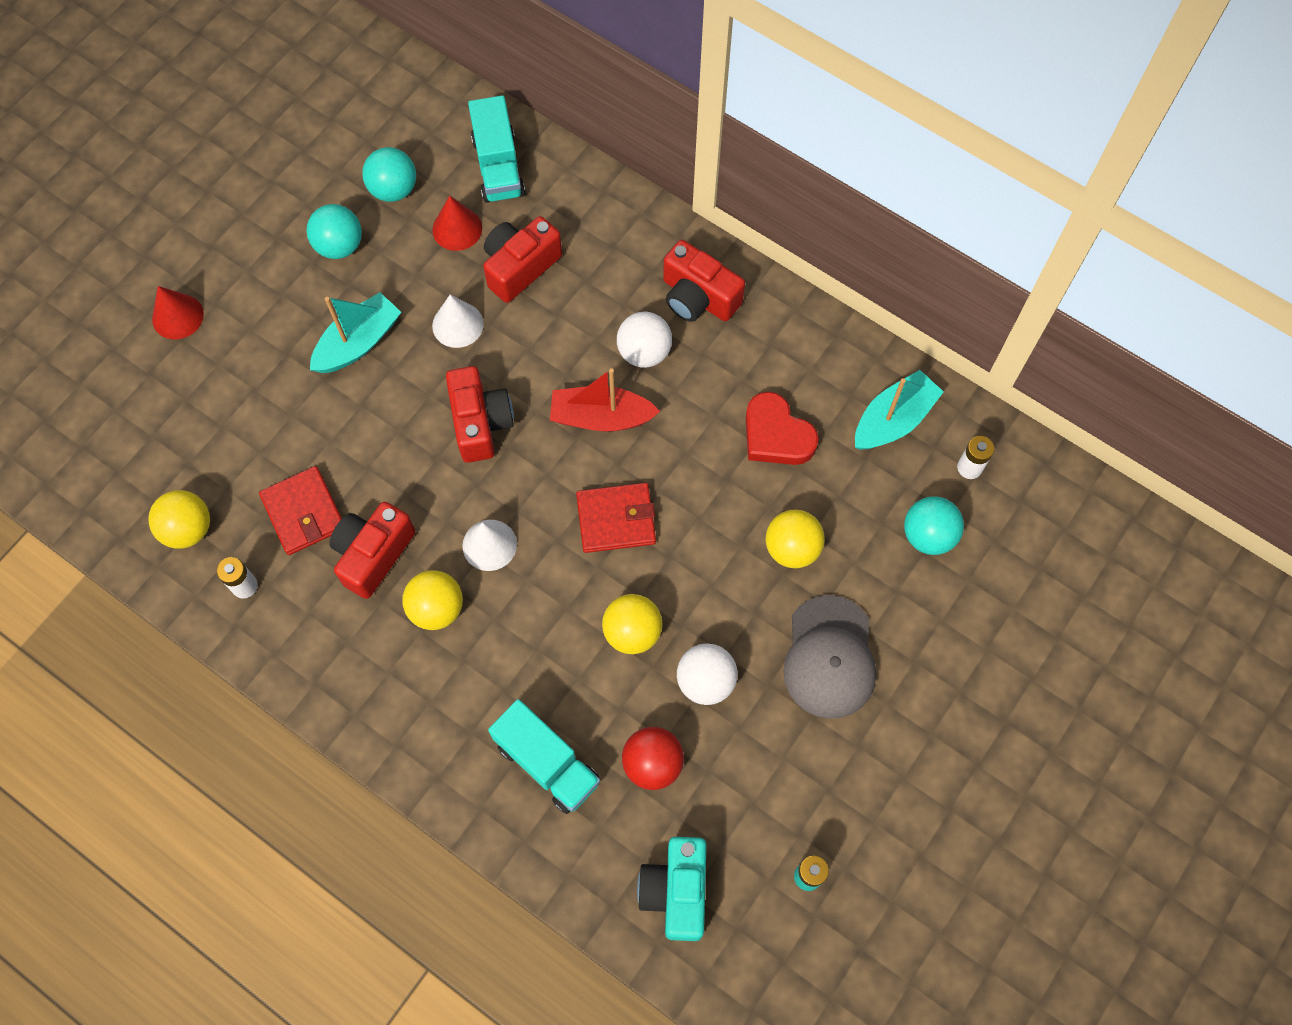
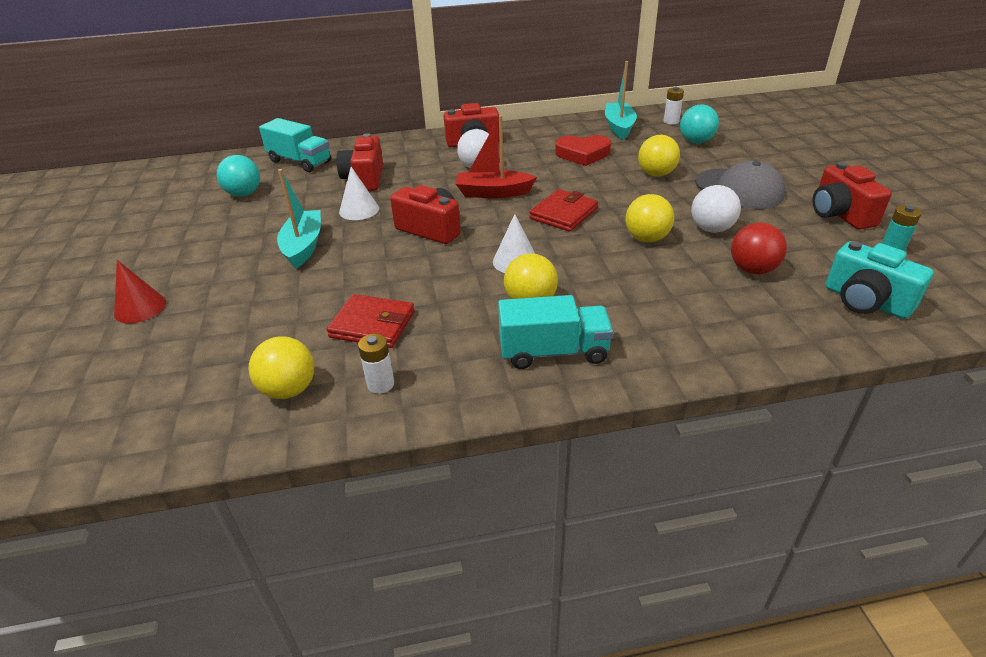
camera: 45 degrees left, 30 degrees down
(339, 246) = (235, 225): turquoise ball -> none
(373, 554) = (451, 309): red camera -> red camera (840, 214)
(457, 229) = (306, 186): red cone -> none
(547, 763) = (708, 310): turquoise truck -> turquoise truck (553, 352)
(601, 417) = (493, 193): red boat -> red boat turned 45 degrees clockwise

